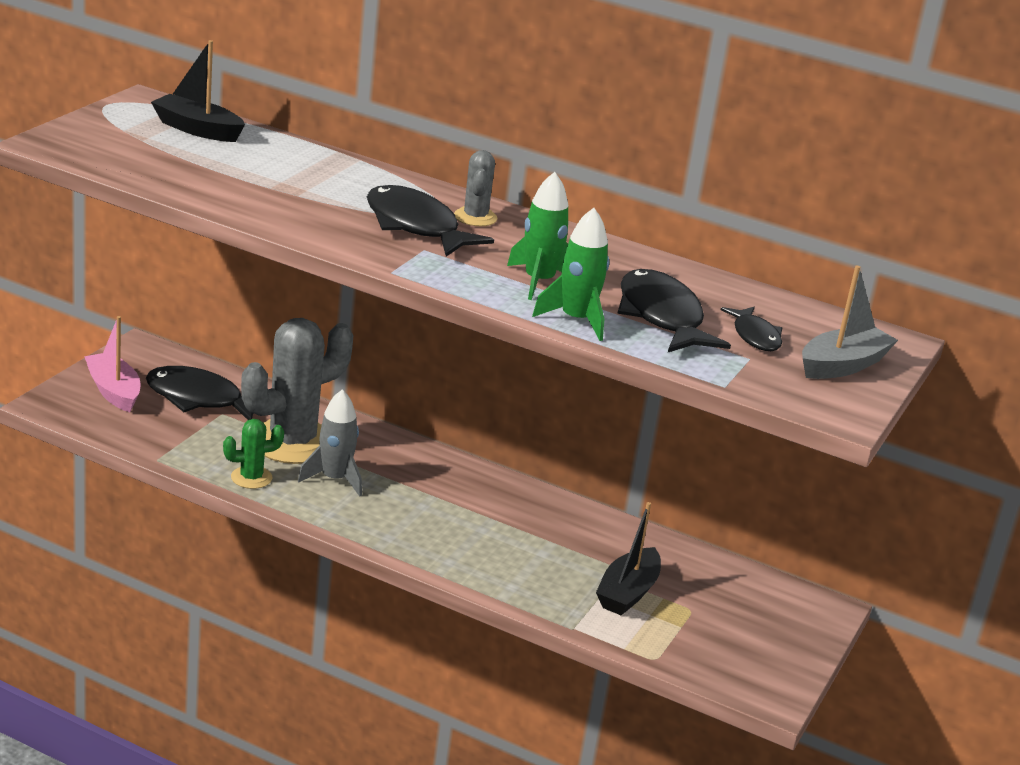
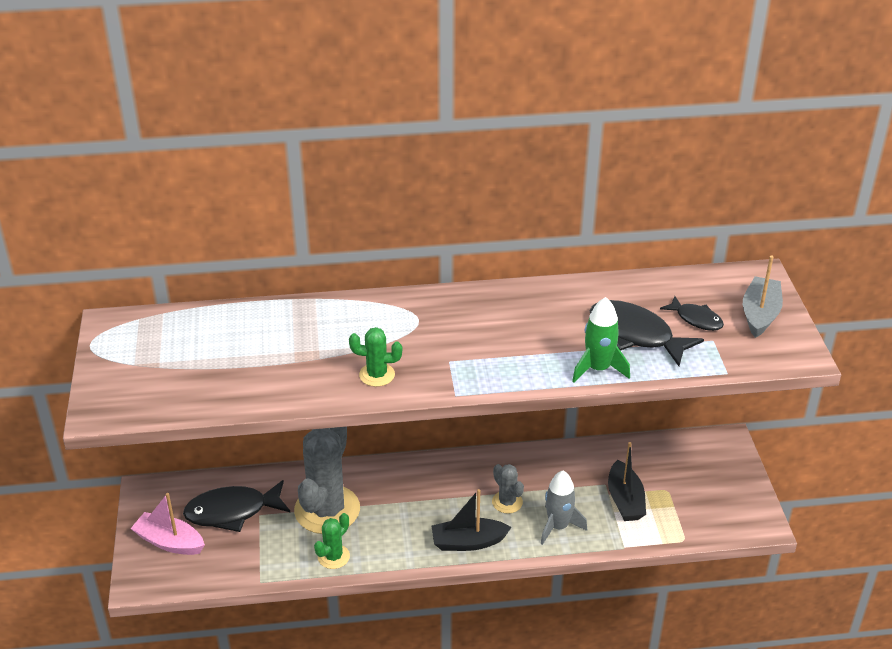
camera: 30 degrees left, 10 degrees up
(197, 129) = (181, 333): black boat -> black boat (468, 542)
(334, 479) = (383, 523): grey rocket -> grey rocket (558, 526)
(335, 227) = (377, 375): none -> green cactus
(416, 226) = (420, 342): black fish -> none
(475, 217) = (443, 311): grey cactus -> grey cactus (507, 502)
(539, 281) = (542, 347): green rocket -> none

